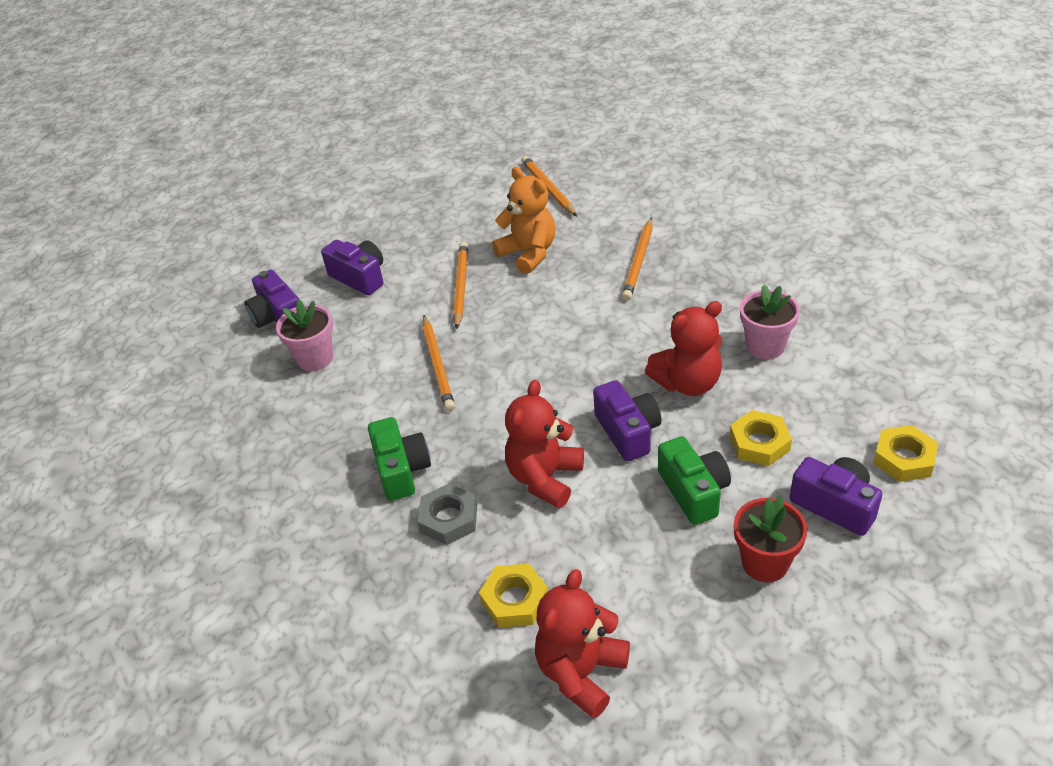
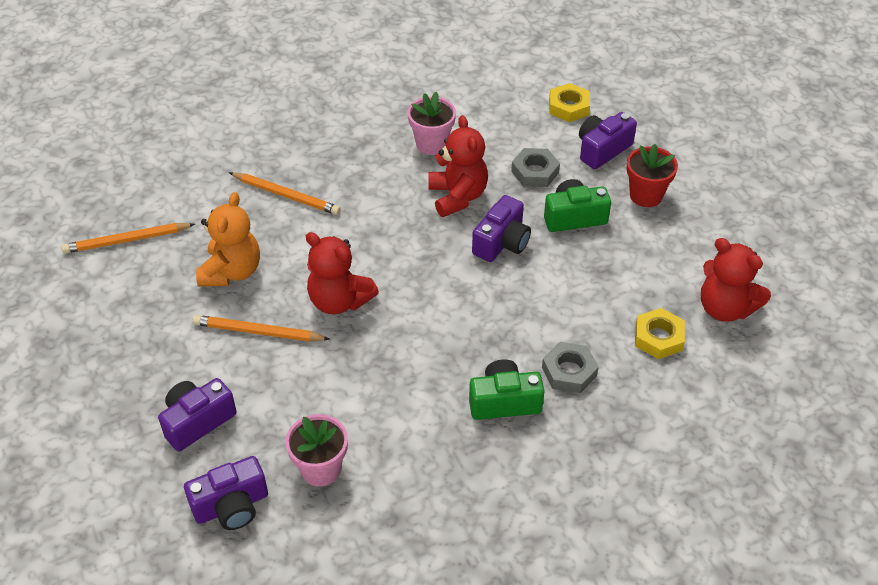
camera: 85 degrees left, 5 degrees up
(437, 365) = (372, 362): orange pencil -> none
(528, 253) = (231, 271): orange teddy bear -> orange teddy bear turned 135 degrees clockwise
(545, 478) = (538, 302): red teddy bear -> red teddy bear (339, 301)
(628, 432) = (502, 242): purple camera -> purple camera turned 135 degrees clockwise
(759, 443) = (535, 172): yellow nut -> grey nut

